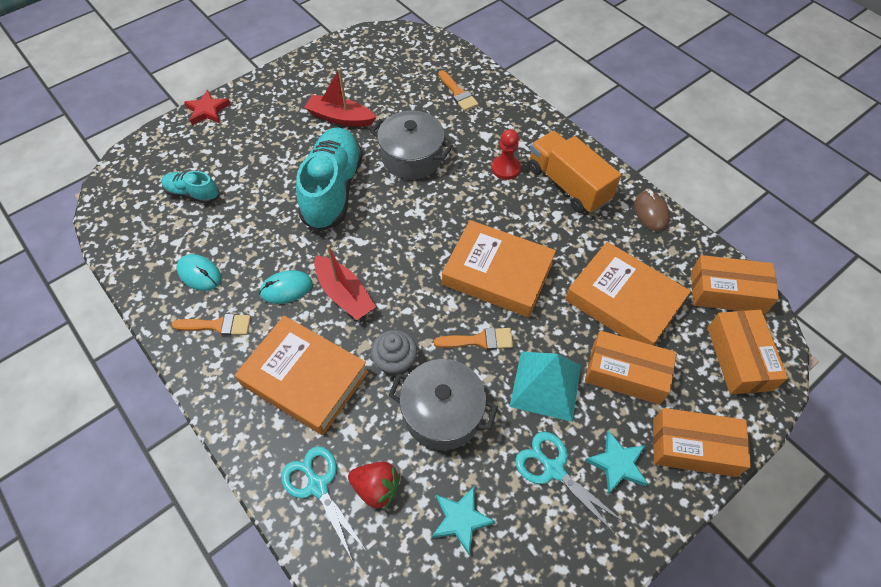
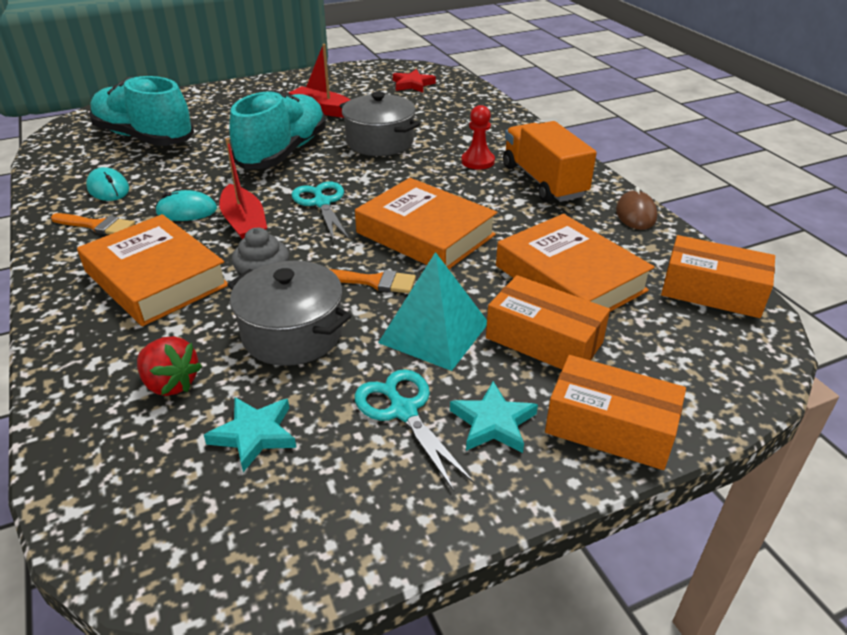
camera: 15 degrees right, 20 degrees down
(192, 194) = (144, 138): turquoise shoe -> turquoise shoe, size x2.00
(207, 110) = (199, 91): red star -> red star (412, 84)
(318, 486) = (104, 368): turquoise scissors -> turquoise scissors (322, 203)
(458, 93) = (454, 108): orange brush -> none
(739, 358) = (709, 353): orange box -> none

